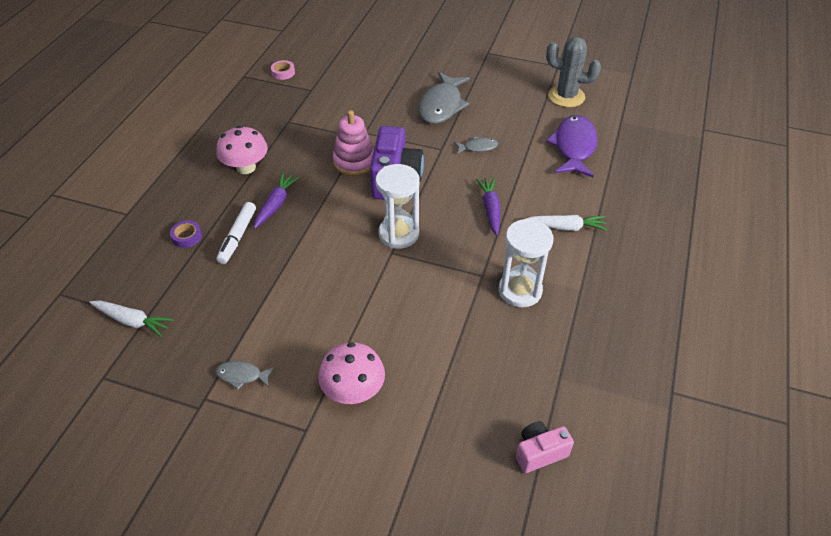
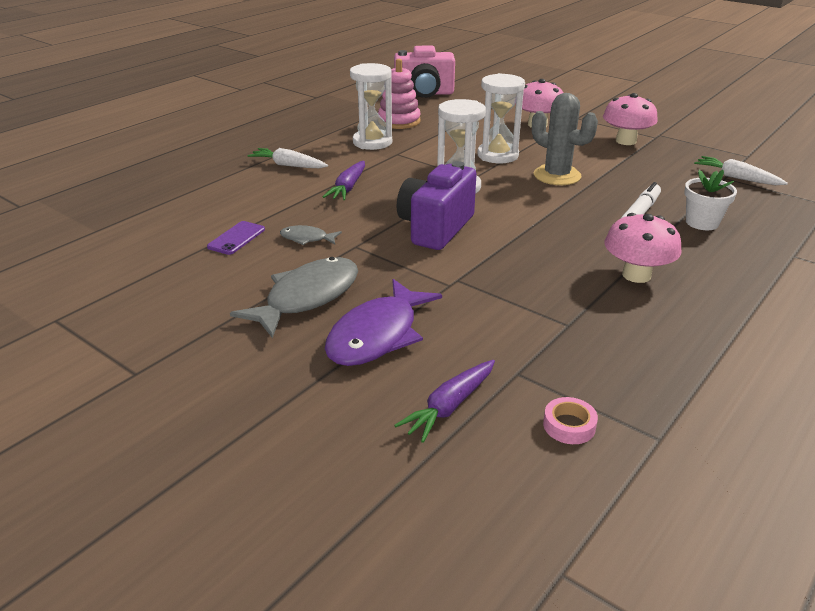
camera: 160 degrees left, 15 degrees down
(187, 237) = (702, 222): purple tape -> white flower pot
(242, 375) = (626, 141): grey fish -> pink mushroom
(276, 204) = (593, 231): purple carrot -> purple carrot (449, 407)
(354, 162) = (480, 254): pink stacking toy -> pink stacking toy (399, 121)
(380, 299) = (497, 155): none -> white hourglass
(524, 137) = (236, 238): none -> purple phone
(539, 453) = (424, 93): pink camera -> pink camera, size x1.74
(566, 96) = (115, 272): grey cactus -> grey cactus (557, 176)
(574, 147) = (191, 218): purple fish -> purple fish (377, 335)

